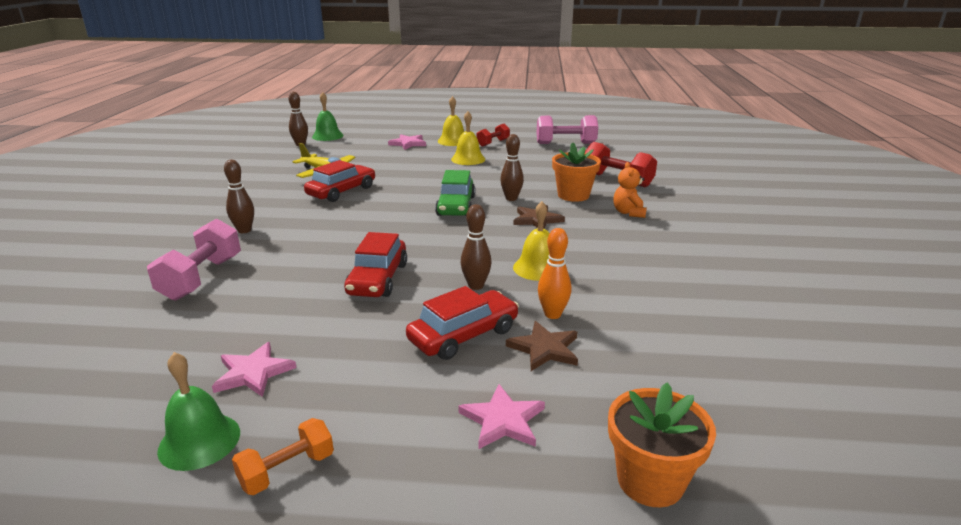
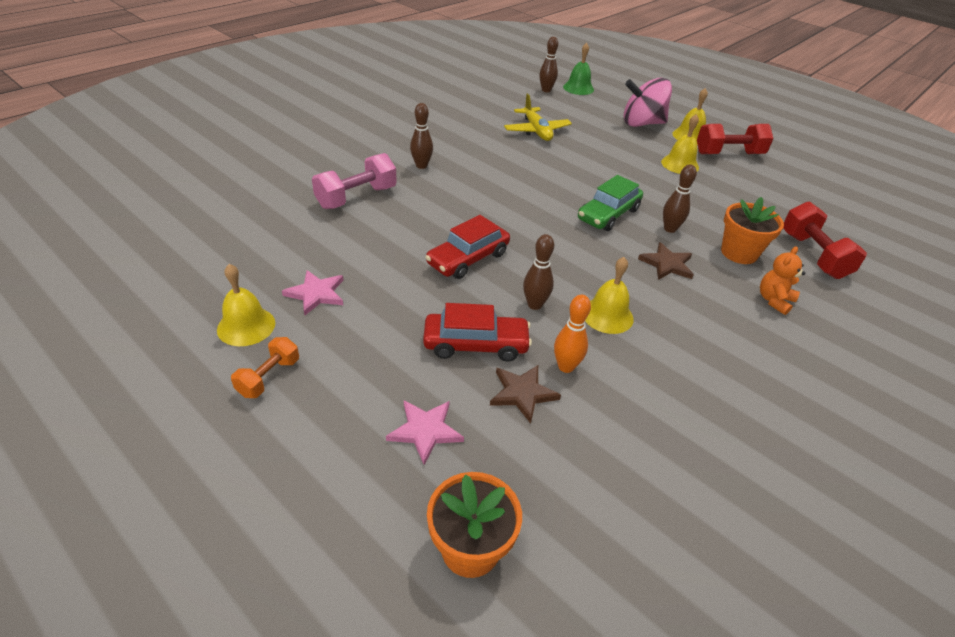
camera: 35 degrees right, 15 degrees up
(199, 441) = (246, 326): green bell -> yellow bell
(287, 470) = (269, 377): orange dumbbell -> orange dumbbell turned 60 degrees counterclockwise
(342, 191) = (528, 157): red car -> none
(408, 143) = (642, 123): pink star -> pink spinning top
(493, 143) = (728, 154): red dumbbell -> red dumbbell, size x1.66
(565, 143) = (811, 185): pink dumbbell -> none

